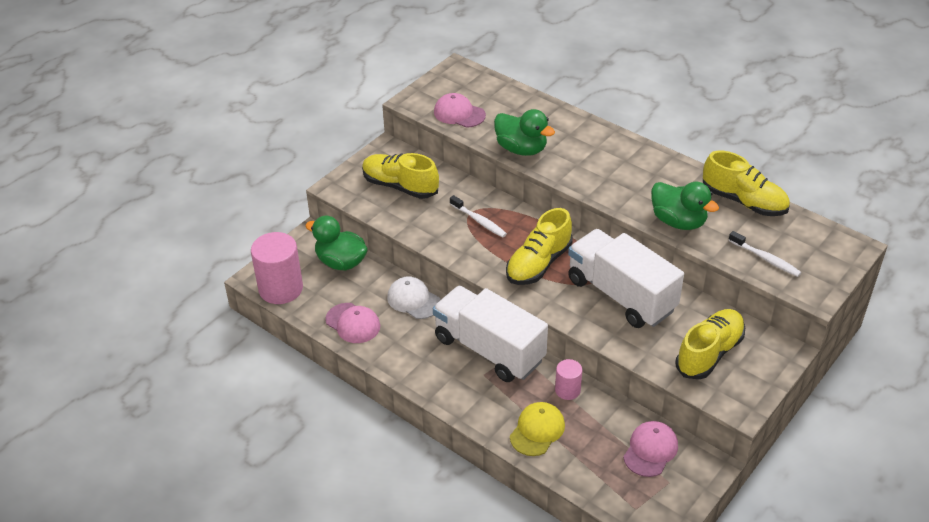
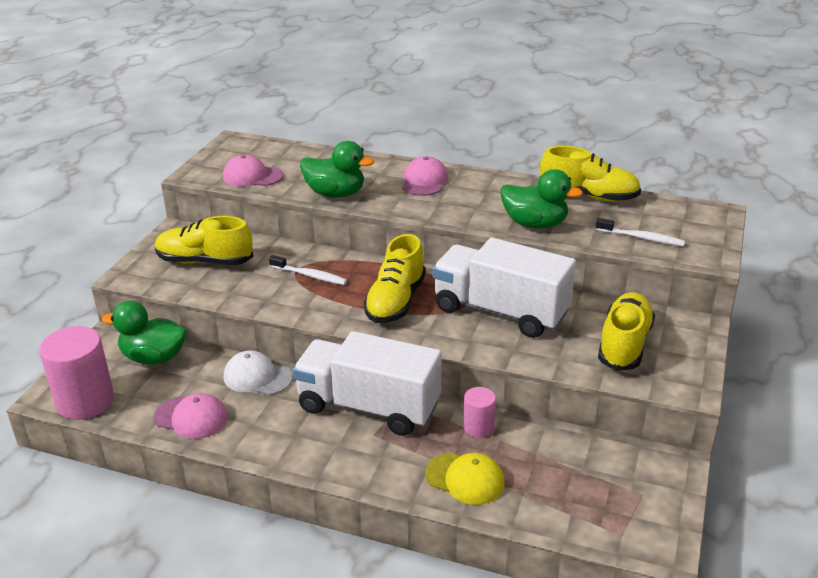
camera: 20 degrees left, 10 degrees down
(537, 430) = (465, 478): yellow cap -> yellow cap turned 105 degrees clockwise
(650, 450) = (603, 466): pink cap -> pink cap (424, 181)

